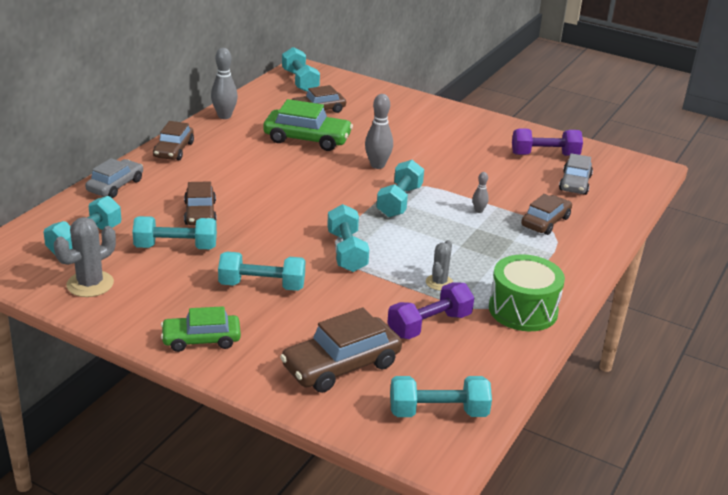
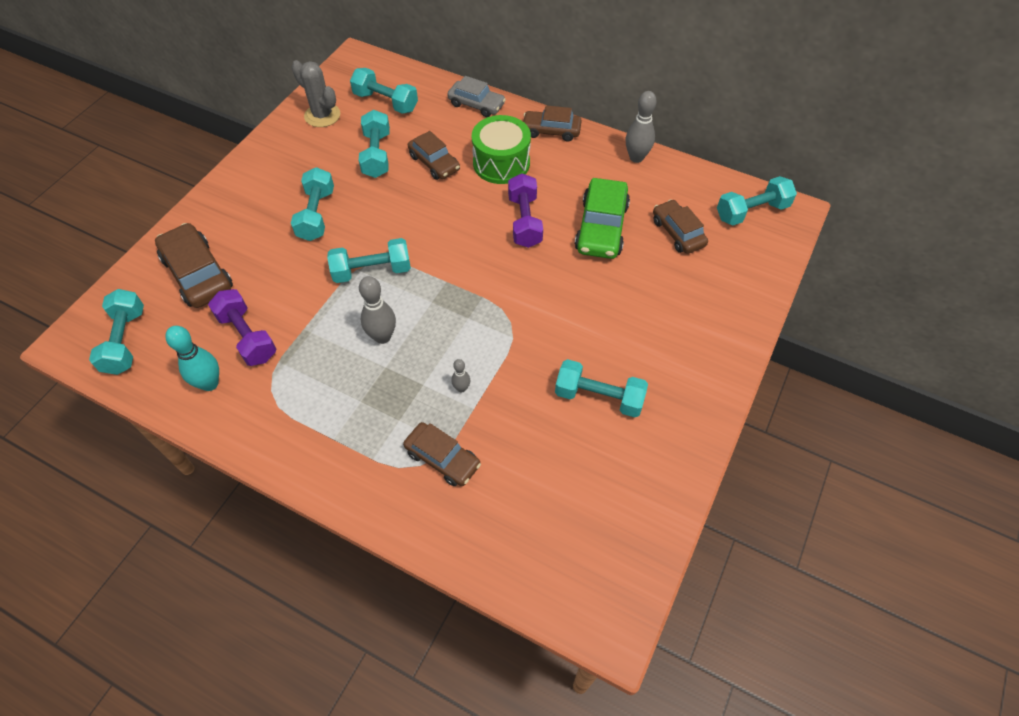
camera: 90 degrees right, 25 degrees up
(200, 213) = (434, 163): brown car -> brown car turned 120 degrees counterclockwise
(201, 339) = (243, 186): green car -> none
(377, 165) = (552, 291): grey bowling pin -> grey bowling pin (382, 337)
(399, 201) = (473, 312): turquoise dumbbell -> turquoise dumbbell (599, 397)
(439, 282) = (317, 346): grey cactus -> none
(488, 346) = (209, 383): none -> turquoise bowling pin
(523, 310) = (265, 418): green drum -> green drum (501, 163)
(544, 155) = (620, 476): purple dumbbell -> purple dumbbell (524, 221)
(575, 183) = (545, 506): grey car -> none

